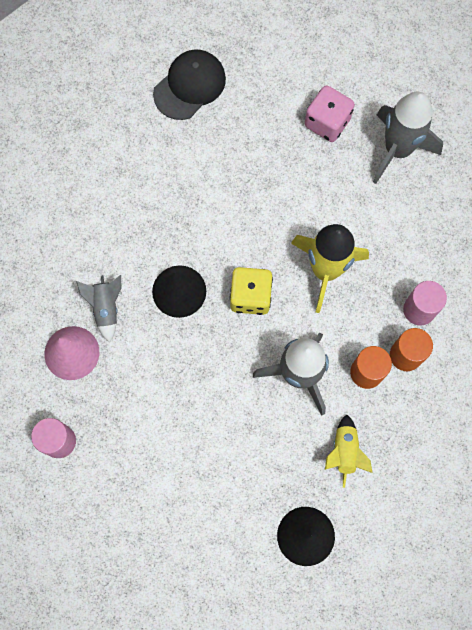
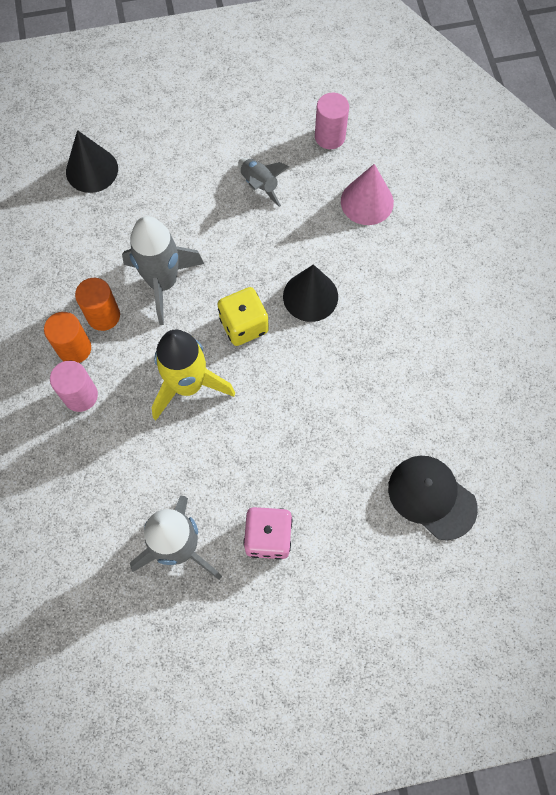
camera: 150 degrees right, 5 degrees down
(106, 308) = (364, 249): grey rocket -> grey rocket (260, 185)
(189, 86) = (431, 497): black cap -> black cap turned 120 degrees clockwise
(344, 451) = (91, 244): yellow rocket -> none

